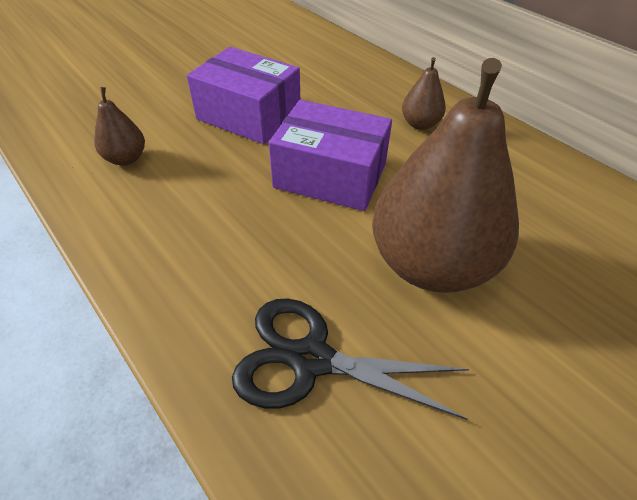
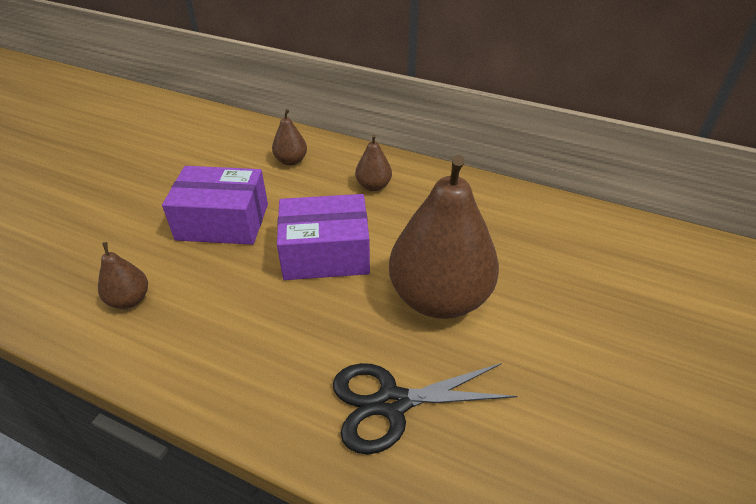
camera: 25 degrees left, 5 degrees down
(347, 78) = (291, 161): none -> brown pear

